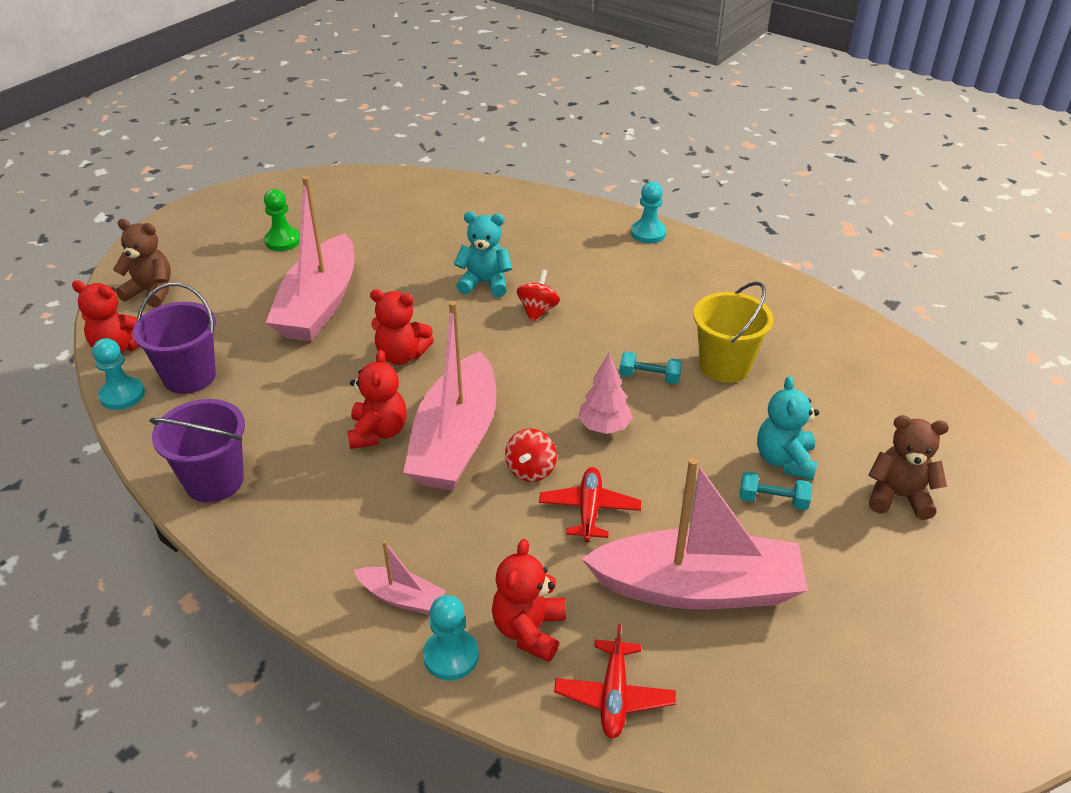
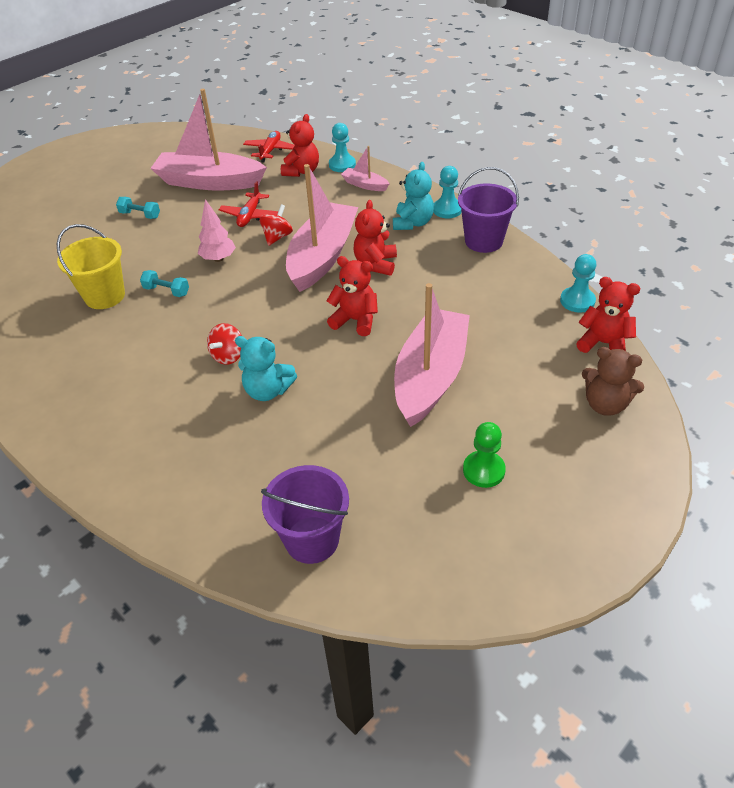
camera: 170 degrees left, 5 degrees up
(189, 376) = (529, 313): purple bucket -> purple bucket (312, 539)
(648, 233) = (70, 448): turquoise pawn -> turquoise pawn (447, 210)
(784, 460) = (115, 234): turquoise teddy bear -> turquoise teddy bear (412, 223)
(898, 496) = (66, 213): brown teddy bear -> none

